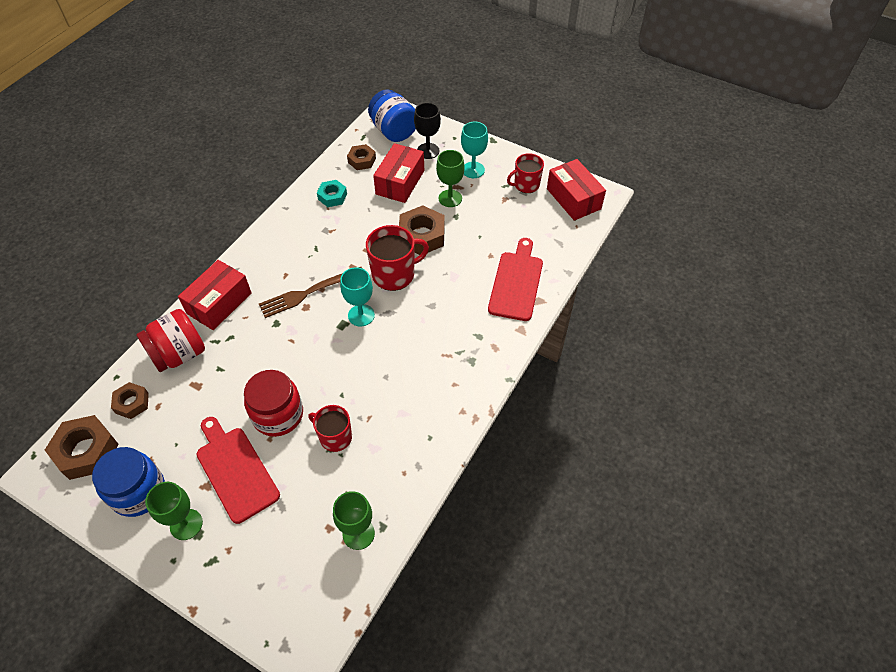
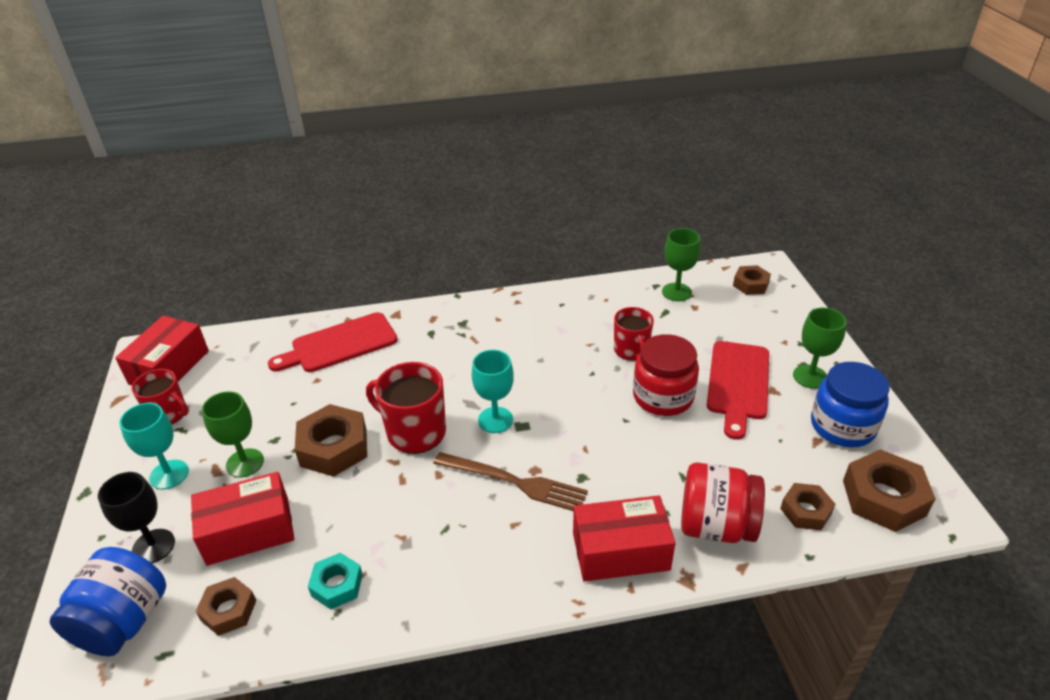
camera: 130 degrees left, 15 degrees down
(305, 606) = (750, 284): none -> brown nut

